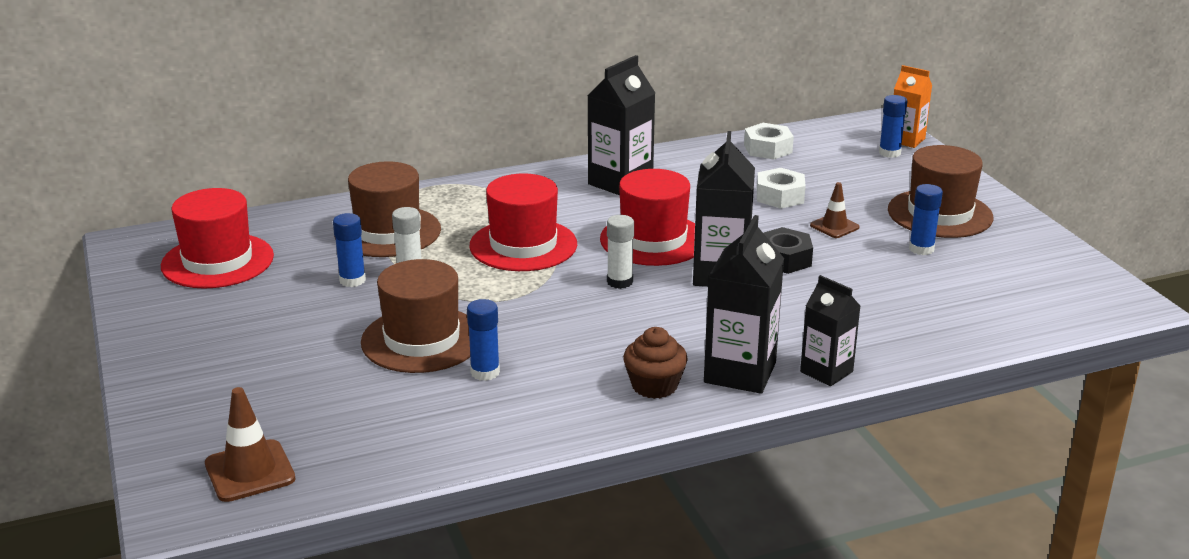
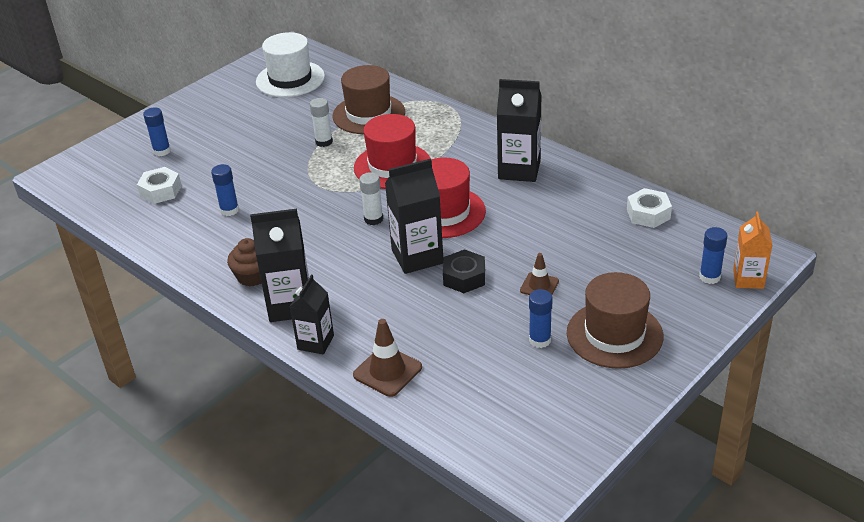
camera: 65 degrees right, 10 degrees up
(217, 261) = (290, 79): red hat -> white hat
(250, 471) = (95, 178): brown traffic cone -> brown traffic cone (387, 371)
(352, 280) = (301, 127): blue glue stick -> blue glue stick (162, 151)
(422, 340) = (251, 176): brown hat -> none
(780, 196) = (567, 245): white nut -> white nut (161, 191)

